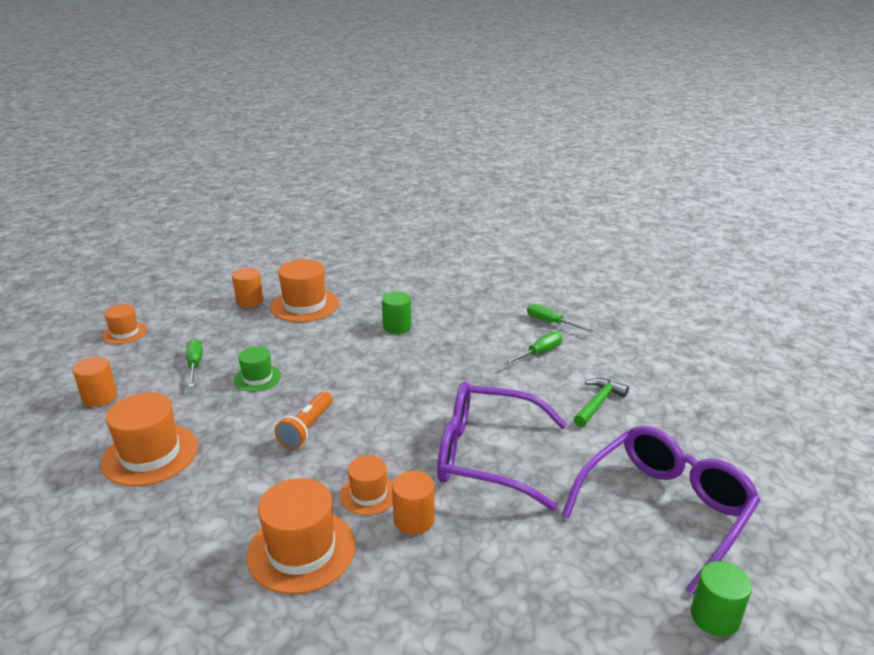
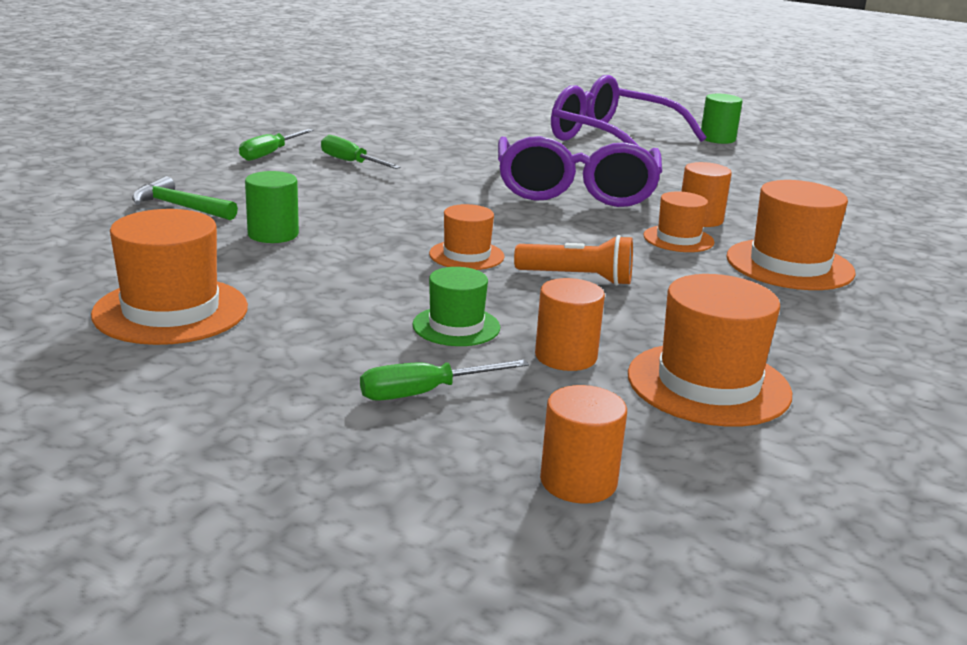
camera: 100 degrees left, 5 degrees down
(125, 333) = (281, 524): orange hat -> orange hat (466, 255)
(250, 301) = (131, 372): orange cylinder -> orange cylinder (565, 356)
(598, 403) = (456, 147): green hammer -> green hammer (180, 207)

